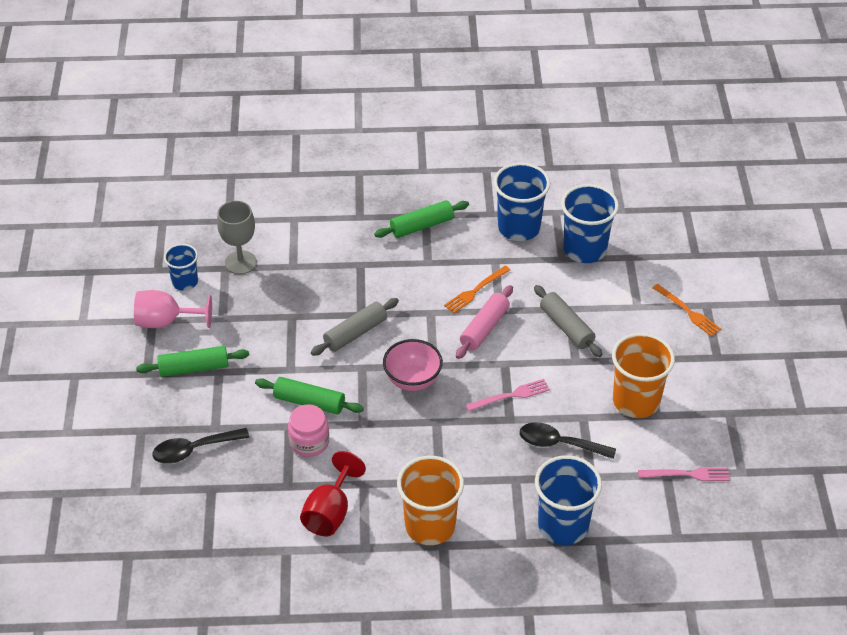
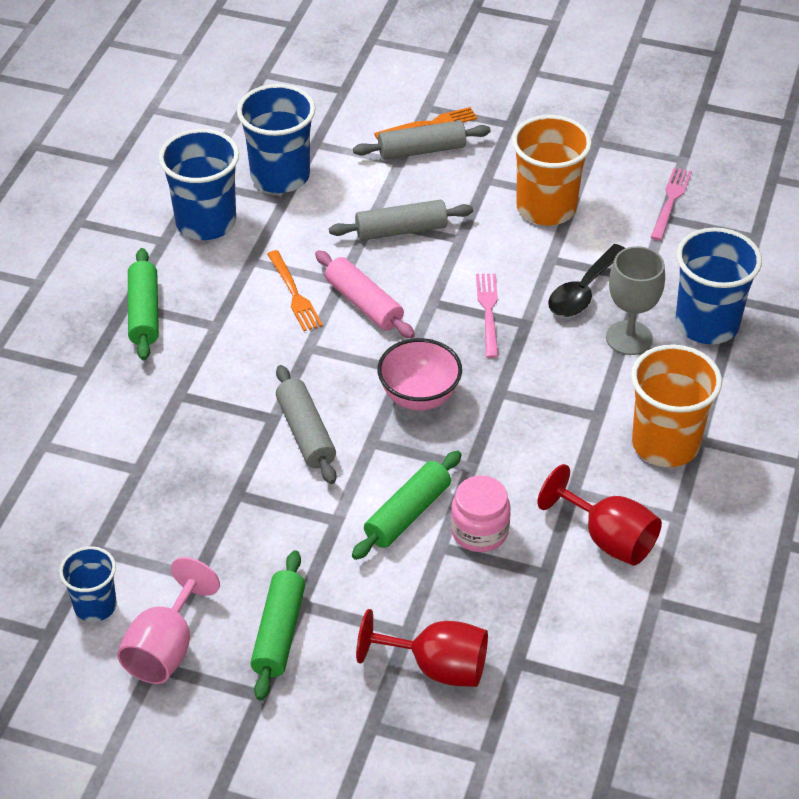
camera: 70 degrees left, 0 degrees up
(194, 450) = (437, 667): black spoon -> red goblet
(240, 262) = (94, 528): grey goblet -> grey goblet (629, 338)
(657, 315) = (421, 150): none -> grey rolling pin

